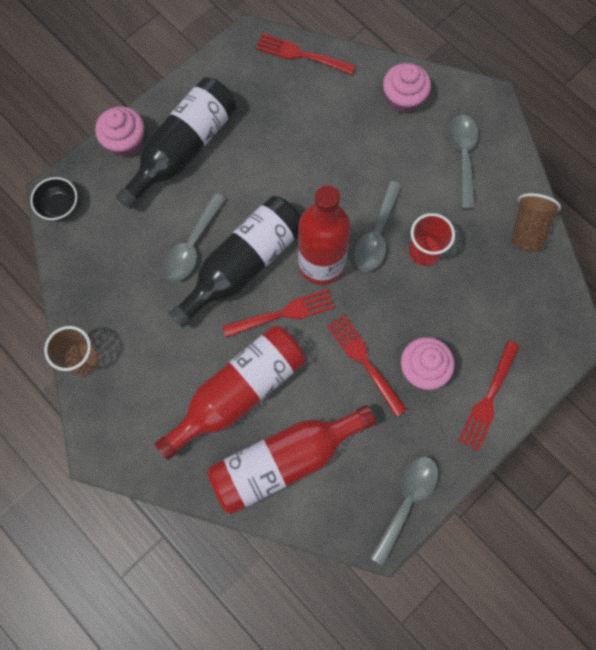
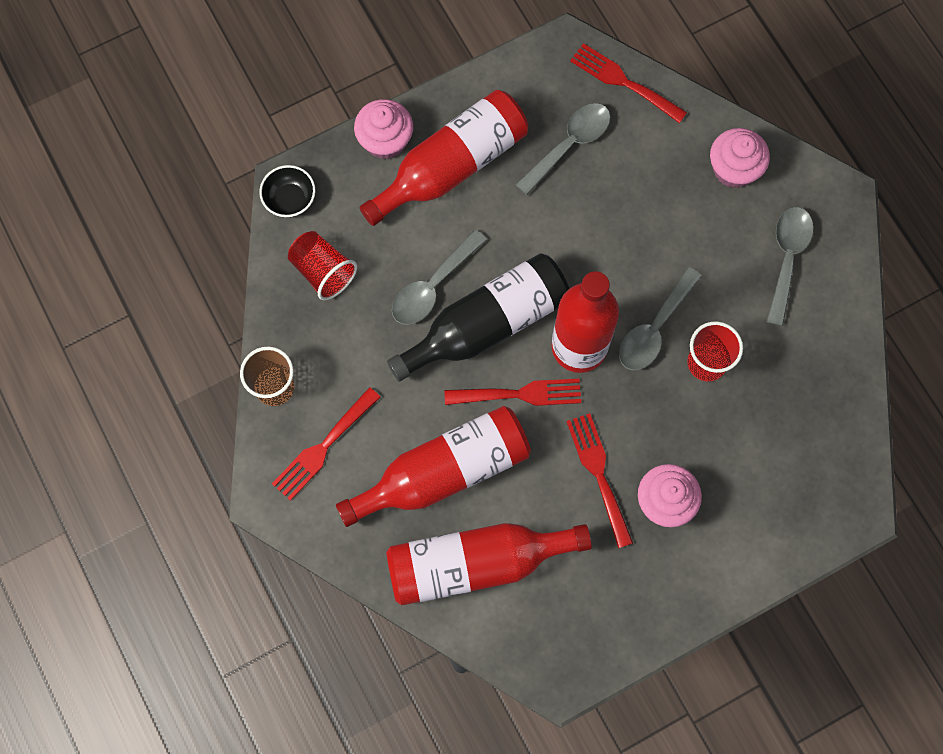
camera: 15 degrees right, 0 degrees up
(100, 256) = (323, 271): none -> red cup
(183, 149) = (452, 166): black bottle -> red bottle
(406, 501) = (604, 647): grey spoon -> grey spoon (569, 145)
(488, 399) = (732, 557): red fork -> red fork (323, 447)
(527, 230) = (839, 368): brown cup -> none

